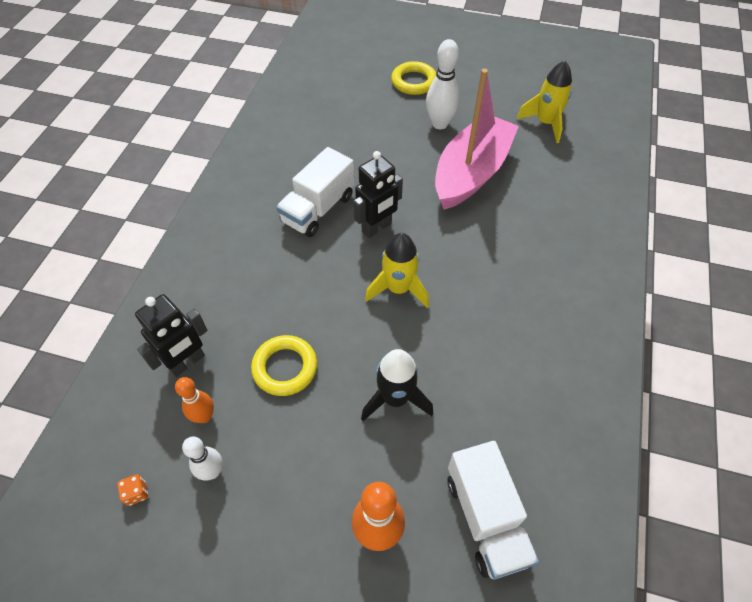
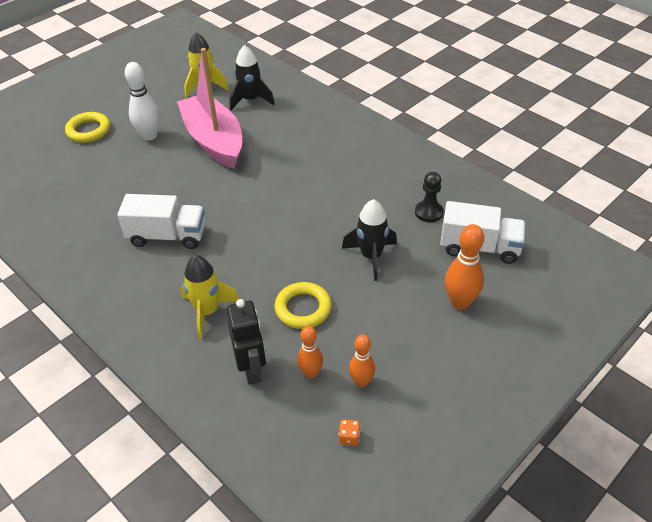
camera: 60 degrees left, 10 degrees down
(212, 471) = (361, 381): white bowling pin -> orange bowling pin
(318, 209) = (167, 236): white truck -> white truck turned 60 degrees counterclockwise
(377, 228) = (218, 210): black robot -> none
(398, 289) = (284, 220): yellow rocket -> yellow rocket (207, 312)
(507, 429) = (428, 212): none -> black pawn
(558, 168) = (250, 100): none -> black rocket

